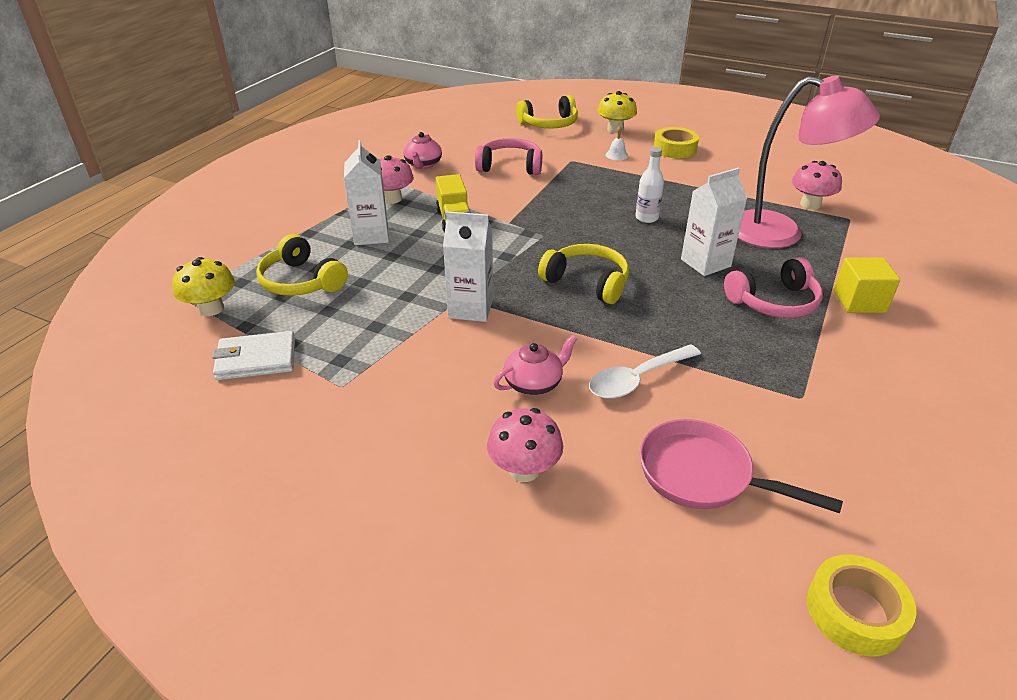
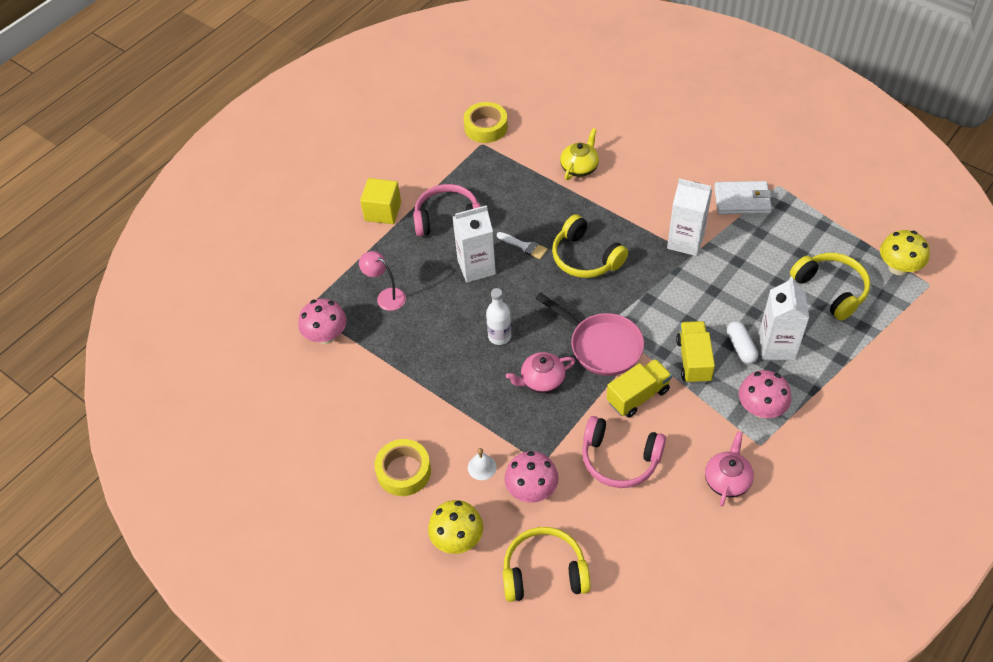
camera: 165 degrees left, 15 degrees up
(256, 359) = (844, 213): white wallet -> white wallet (742, 200)
(407, 231) = (741, 347): none -> white capsule
(502, 196) = (638, 396): none -> yellow truck
(524, 469) = (664, 121): pink mushroom -> pink mushroom (531, 490)
(534, 383) = (648, 172): pink teapot -> pink teapot (541, 381)
(637, 379) = (579, 167): white spoon -> yellow teapot
(663, 285) = (524, 246): none -> white brush
(703, 475) = (566, 108): pink pan -> pink pan (601, 345)
(781, 233) = (386, 296): pink lamp -> pink lamp, size x0.43
(855, 612) = (529, 49): yellow tape -> yellow tape (486, 127)

